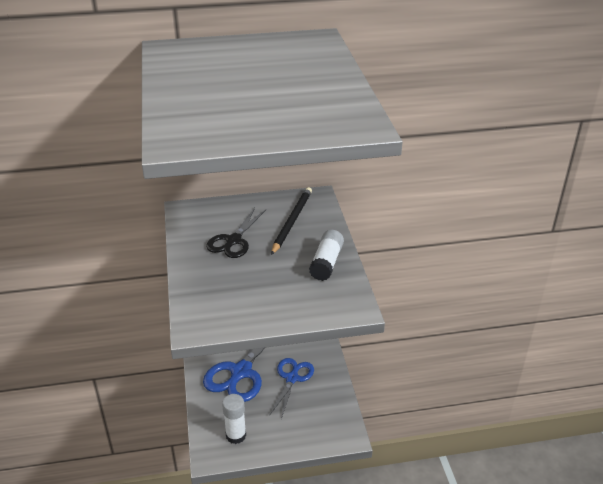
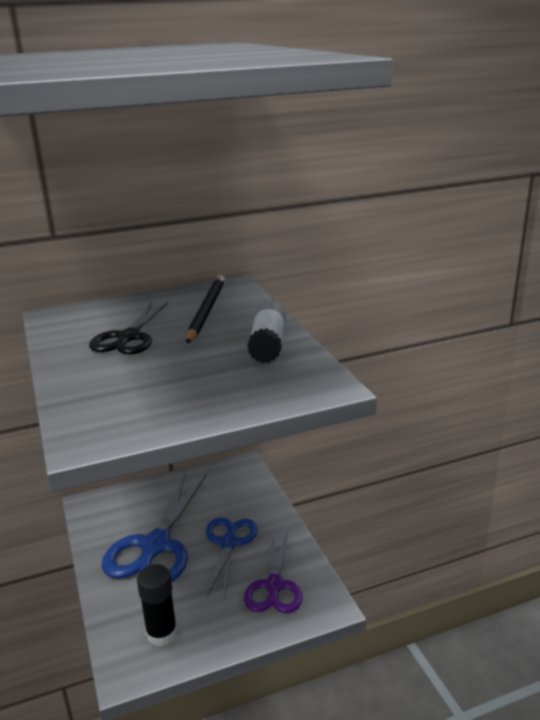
camera: 10 degrees left, 10 degrees down
(236, 435) = (161, 633): white glue stick -> black glue stick
(316, 415) = (274, 586): none -> purple scissors

